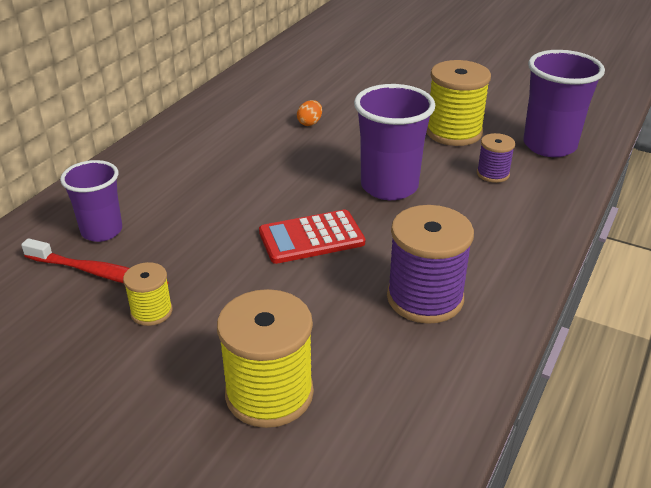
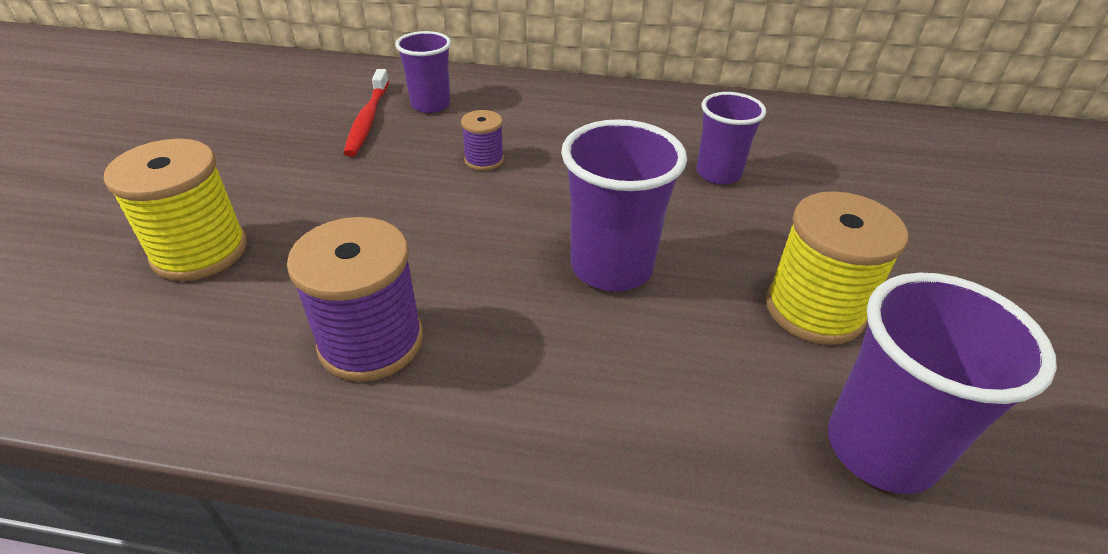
camera: 70 degrees right, 5 degrees up
(151, 312) = (317, 158): yellow spool -> none
(310, 123) = (718, 173): orange egg -> purple cup
(311, 237) = (467, 225): red calculator -> none
(493, 174) = (719, 374): purple spool -> purple spool (484, 160)

